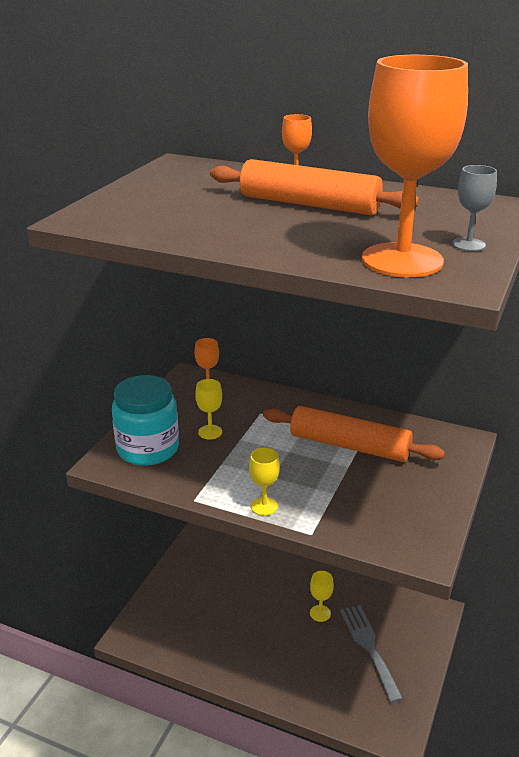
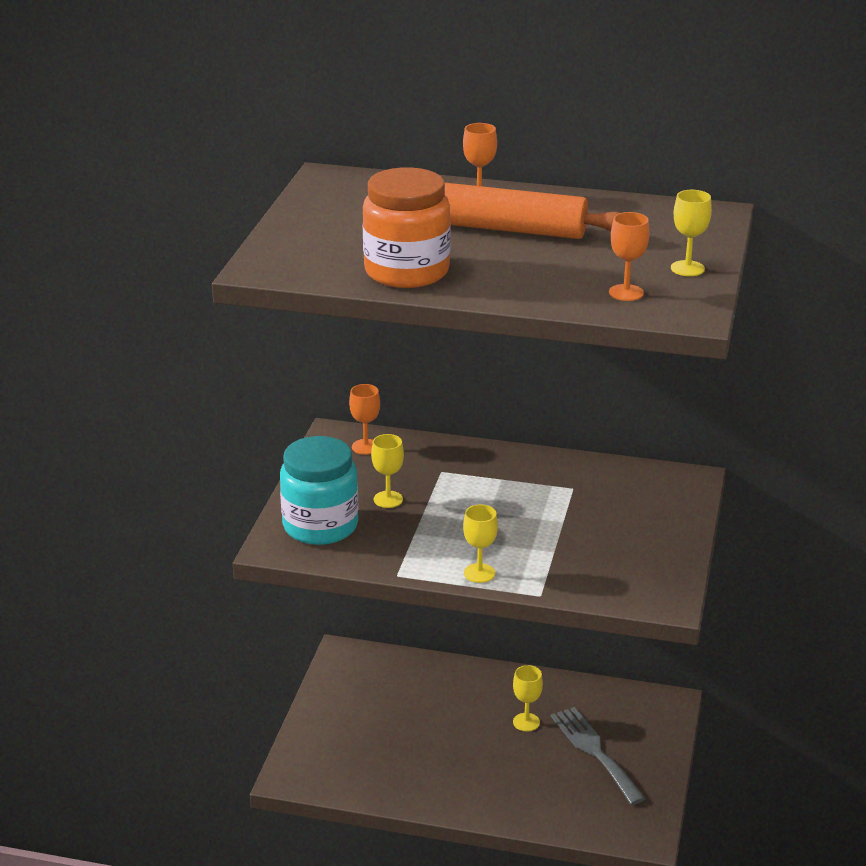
camera: 10 degrees left, 0 degrees up
(202, 230) = (406, 272): none -> orange jar
(349, 446) = (558, 499): orange rolling pin -> none
(402, 260) = (626, 293): orange goblet -> orange goblet, size x0.42
(468, 244) = (687, 268): grey goblet -> yellow goblet

